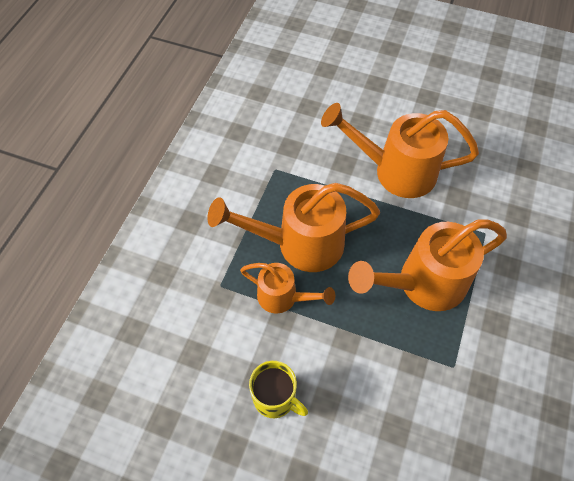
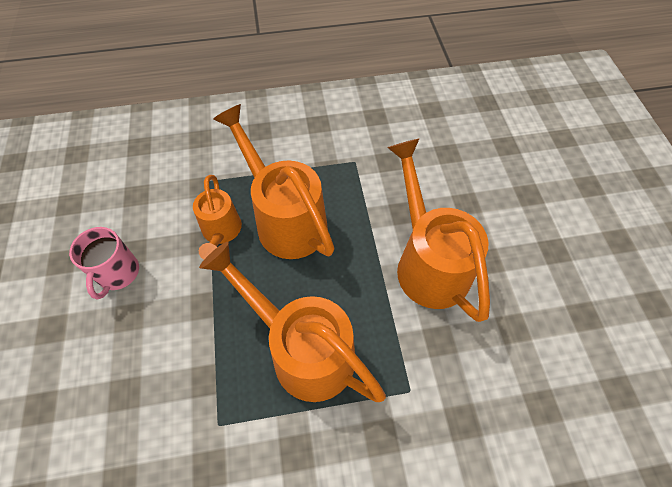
camera: 60 degrees right, 0 degrees up
(275, 398) = (118, 273): yellow mug -> pink mug

